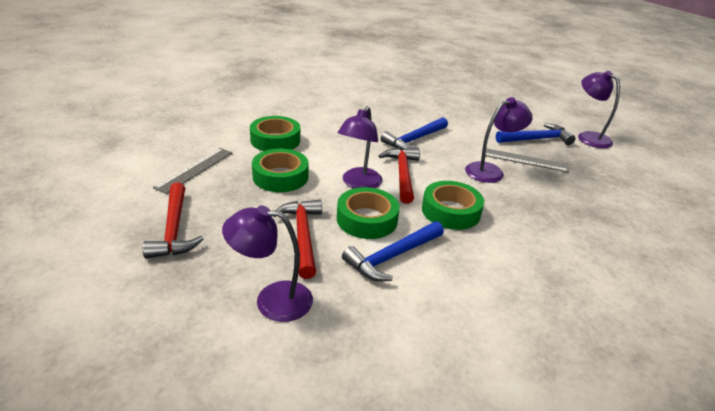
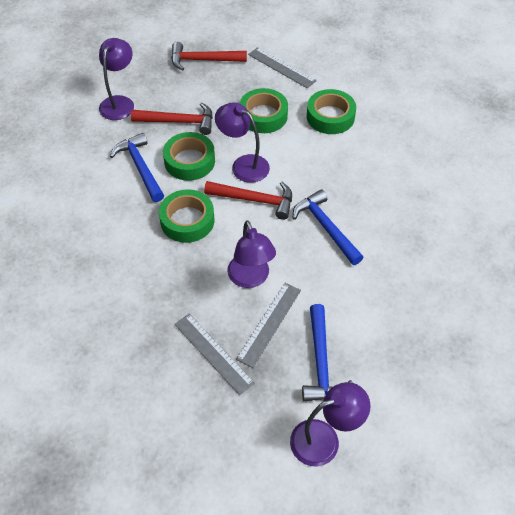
camera: 105 degrees right, 20 degrees up
(573, 183) = (213, 353): none -> grey ruler

